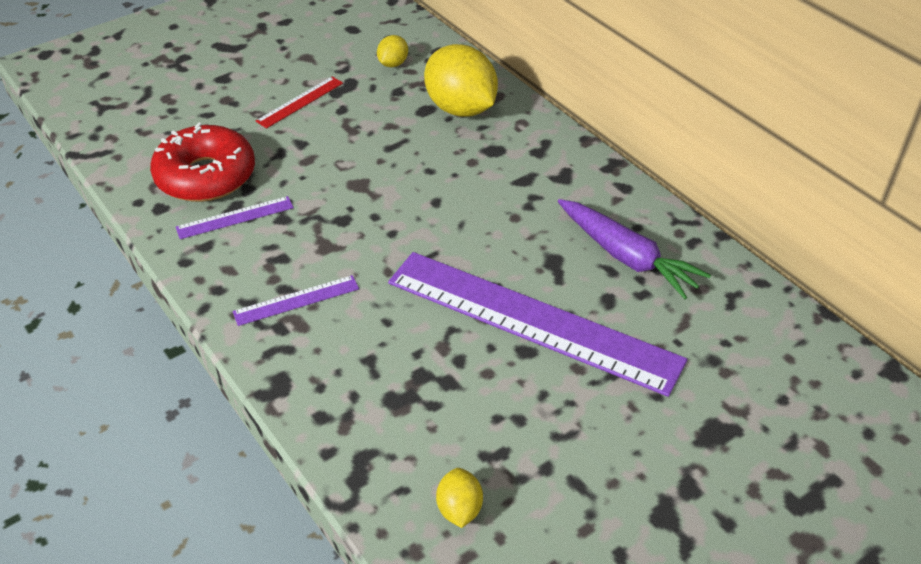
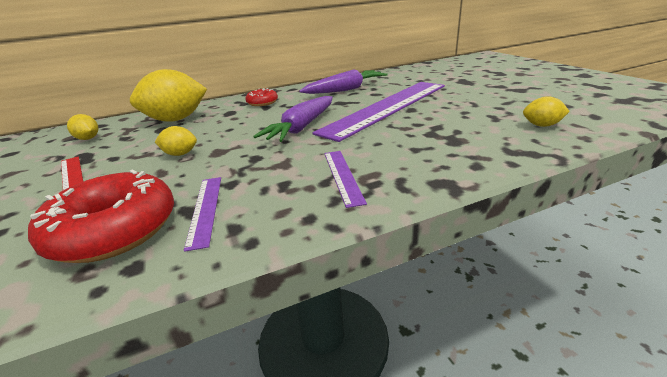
camera: 75 degrees left, 15 degrees down
(351, 156) = (180, 154): none -> yellow lemon
(438, 238) = (302, 127): none -> purple carrot
(542, 171) = (262, 102): none -> red donut

